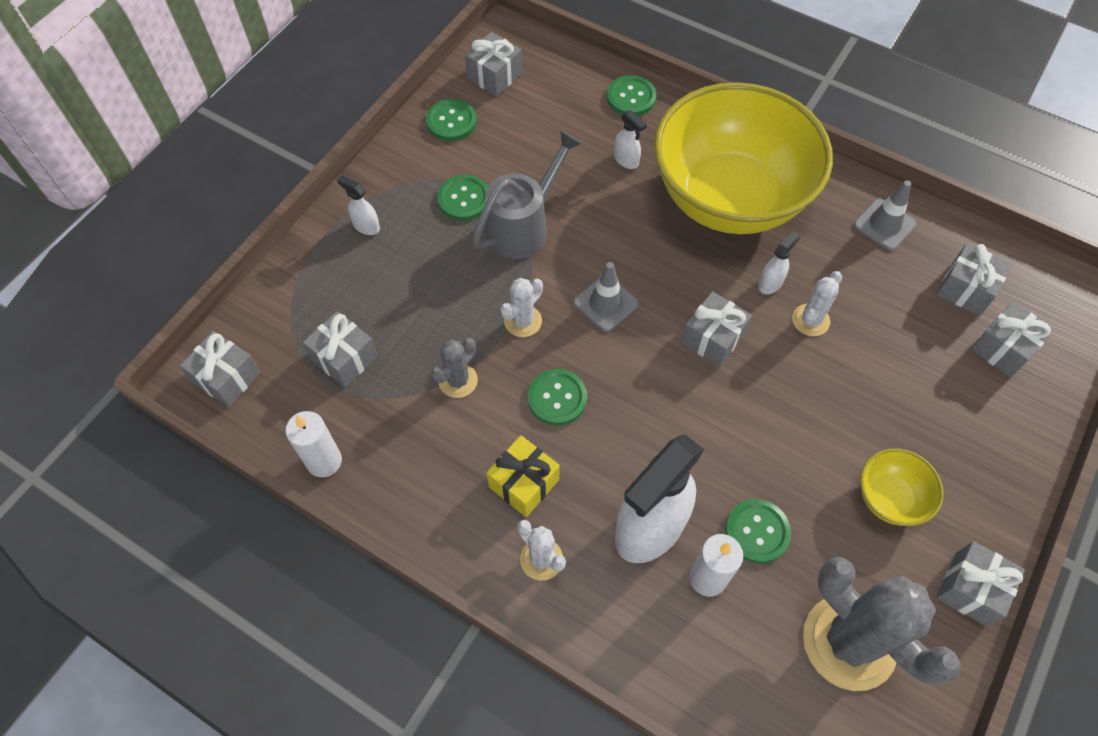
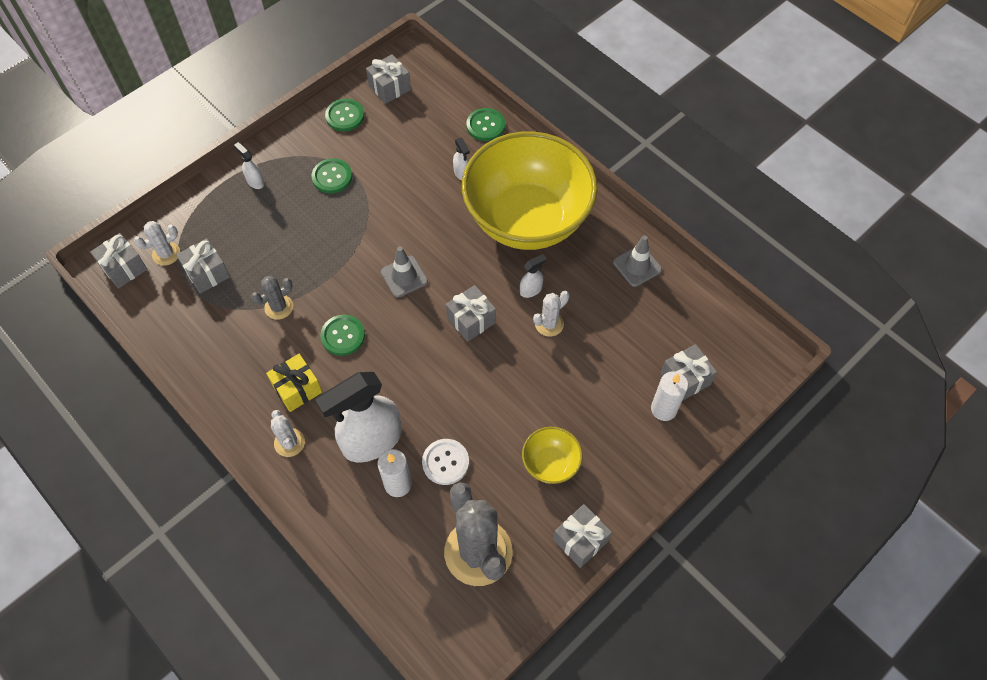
camera: 15 degrees right, 0 degrees up
(324, 461) = (168, 340): white candle -> white candle (663, 409)
(523, 321) = (340, 276): white cactus -> white cactus (166, 254)
(524, 226) = (367, 207): grey watering can -> none
(757, 531) = (445, 462): green button -> white button
(965, 289) = (677, 328): grey gift -> none

